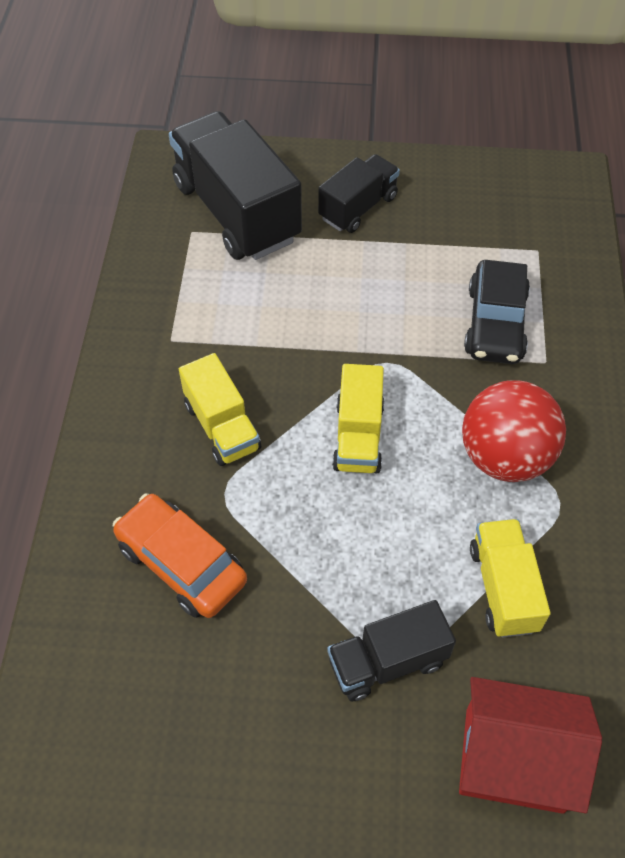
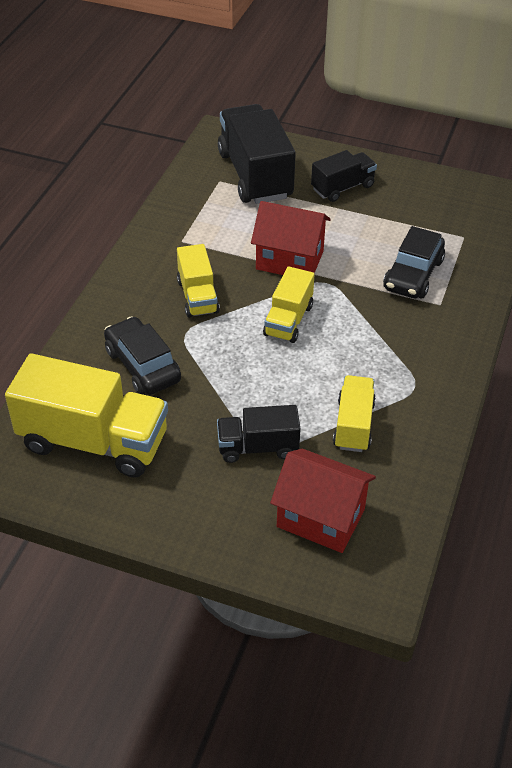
camera: 15 degrees right, 10 degrees down
(152, 717) = (94, 441): none -> yellow truck
(181, 563) = (142, 365): orange car -> black car
(327, 337) = (289, 260): none -> red house
(504, 457) = (386, 352): red ball -> none

